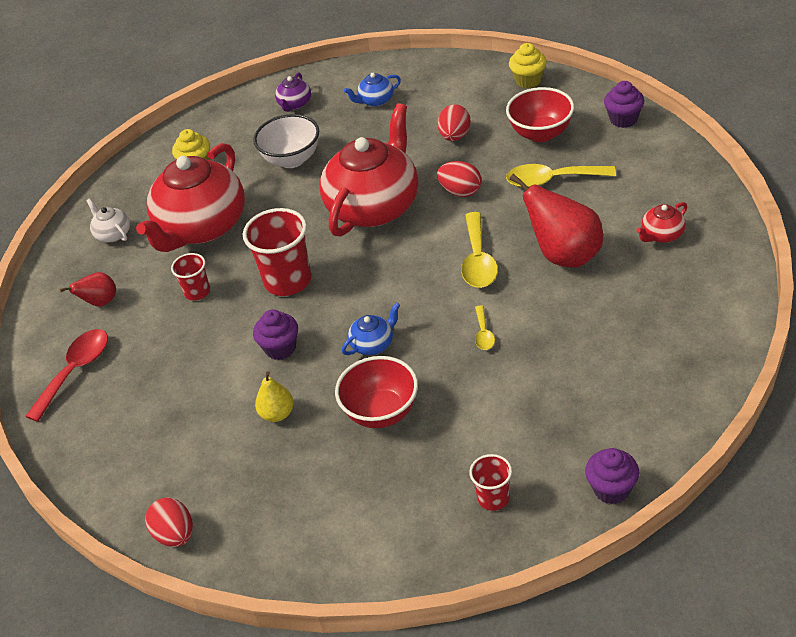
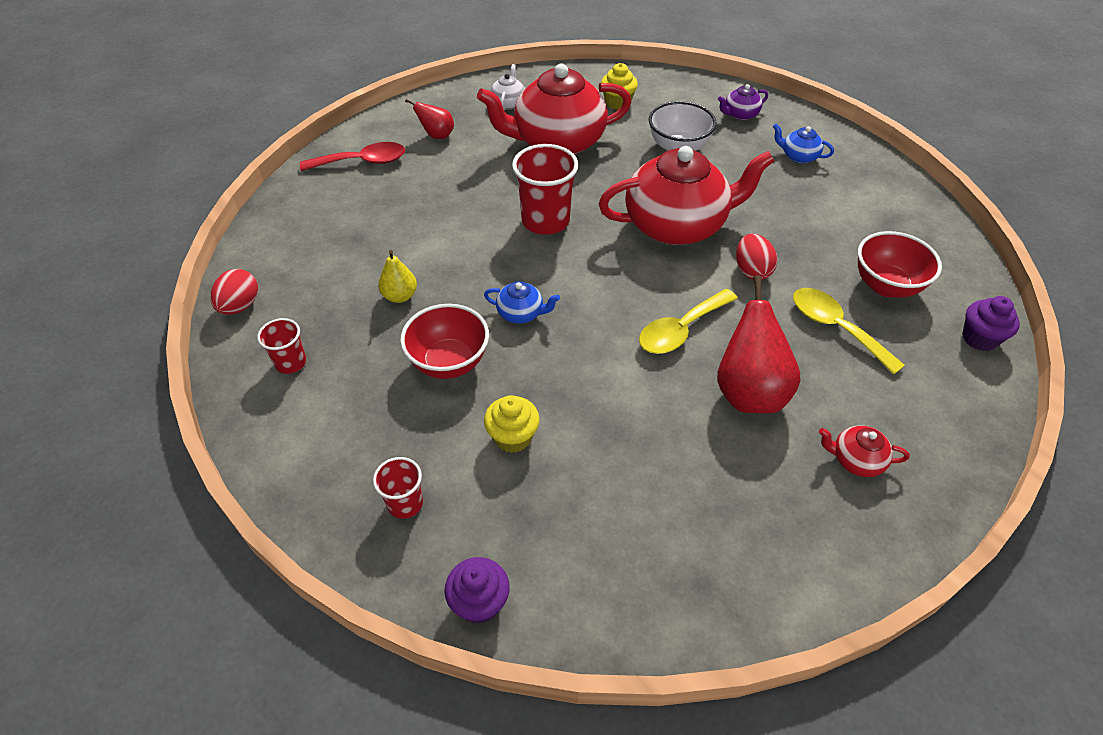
camera: 45 degrees right, 5 degrees up
(197, 292) = (489, 178): red cup -> red cup (291, 363)
(280, 348) = (470, 258): purple cupcake -> none
(455, 136) = (814, 229): red egg -> none
(483, 334) = (596, 384): yellow spoon -> none
(528, 80) = (943, 238): yellow cupcake -> yellow cupcake (513, 437)

